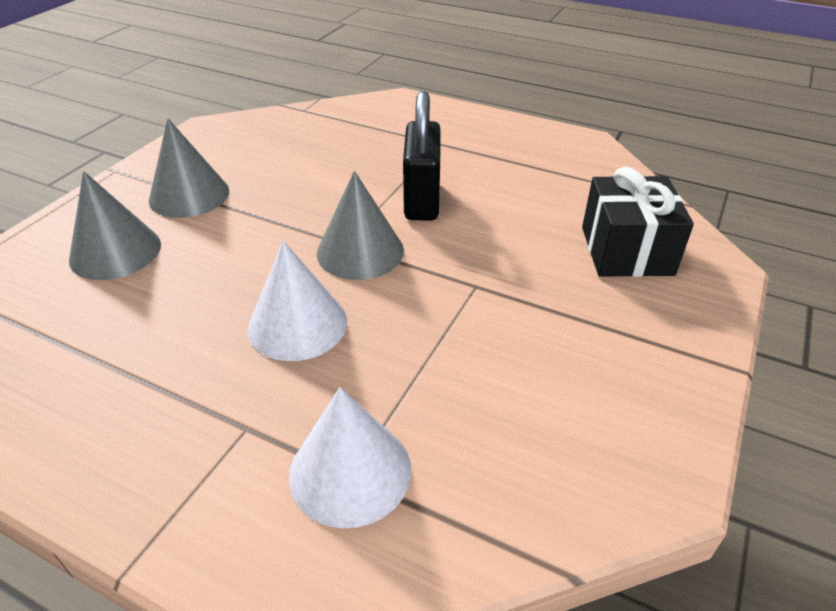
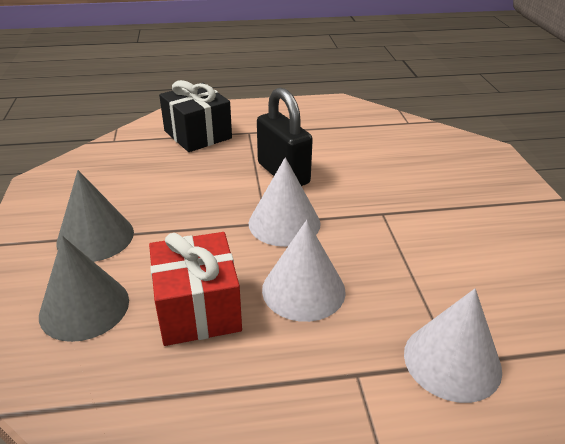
camera: 35 degrees left, 5 degrees down
(191, 295) = (197, 308): none -> red gift
(360, 251) = (284, 223): grey cone -> white cone
(626, 250) = (436, 159): black gift -> black gift (197, 134)

